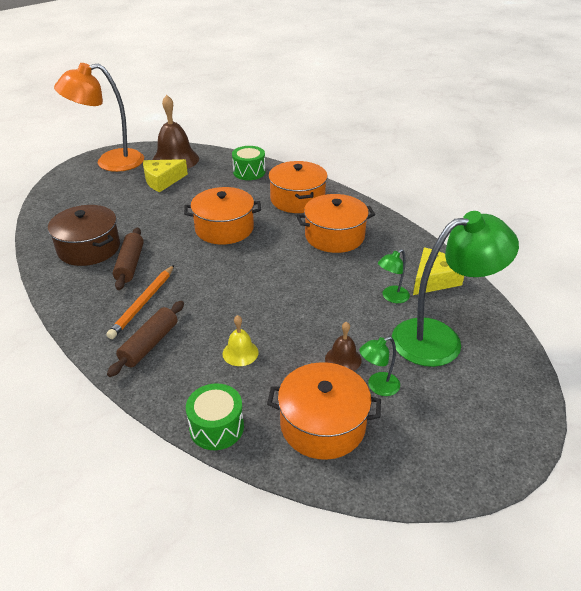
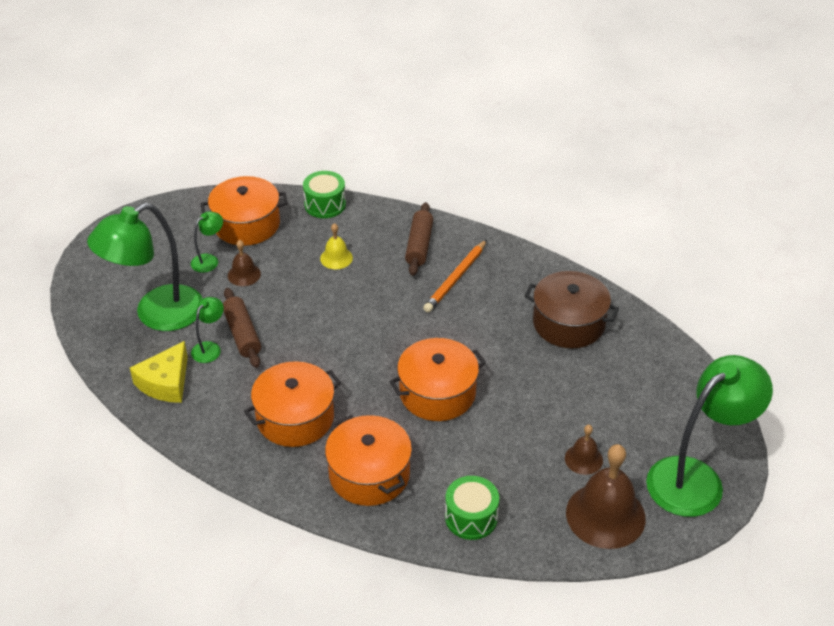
camera: 160 degrees right, 5 degrees up
(110, 162) = (696, 478): orange lamp -> green lamp
(130, 264) = (505, 315): brown rolling pin -> brown rolling pin (242, 334)
(143, 303) = (455, 278): orange pencil -> orange pencil turned 150 degrees counterclockwise
(162, 180) = (583, 459): yellow cheese -> brown bell

